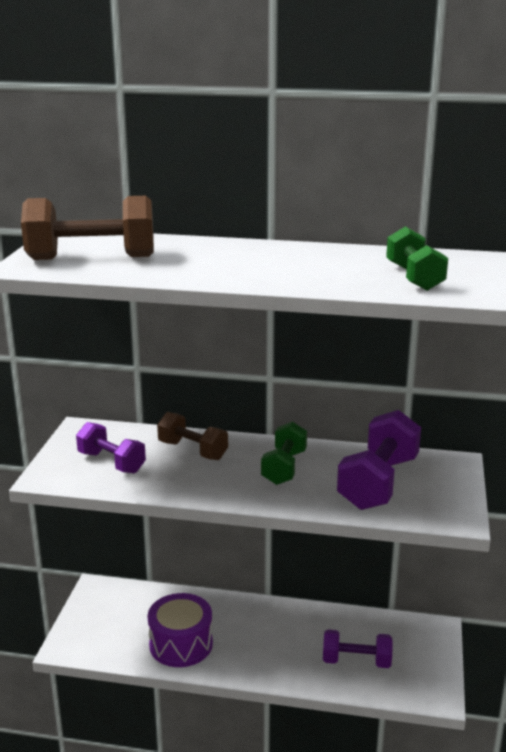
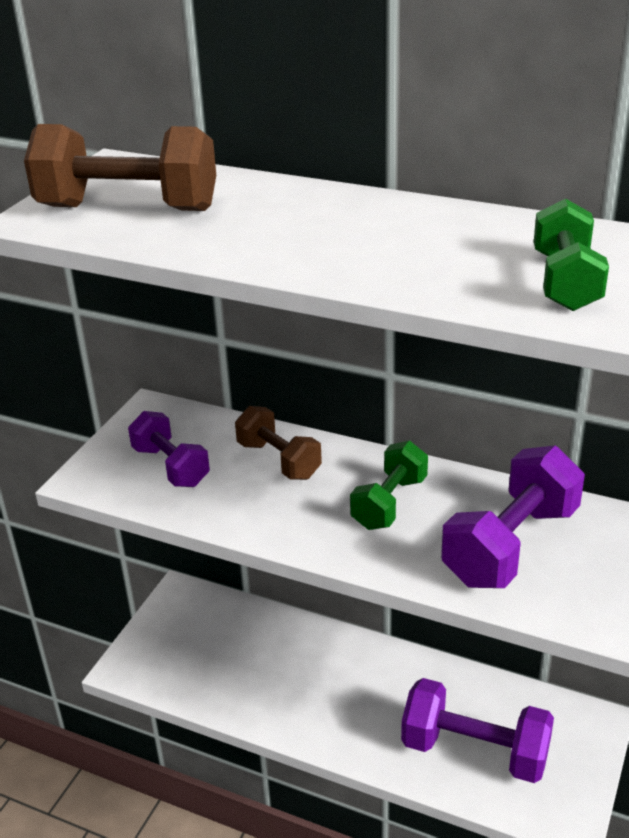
camera: 15 degrees right, 10 degrees up
(181, 644) = (260, 688): purple drum -> none
(356, 661) = (474, 751): purple dumbbell -> purple dumbbell, size x1.57

